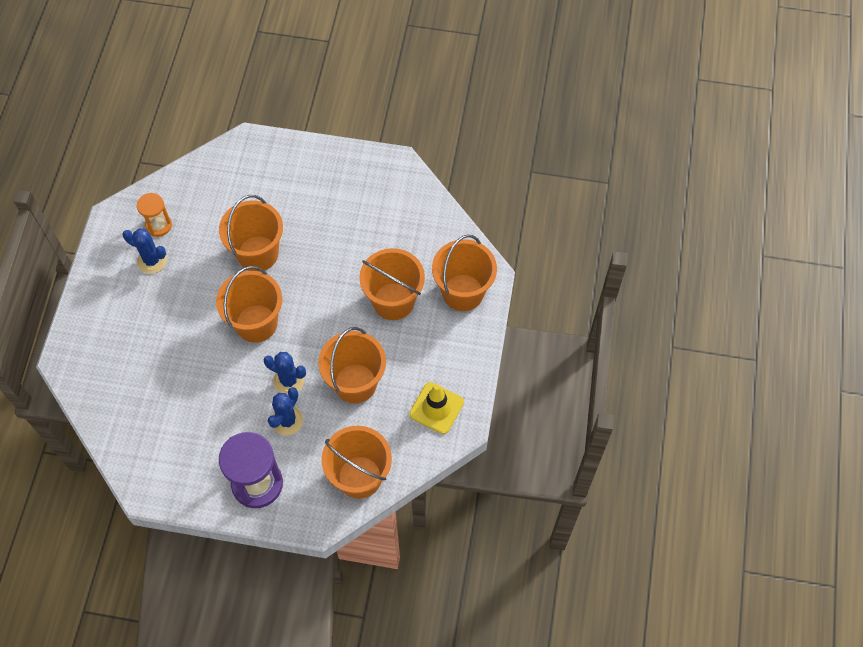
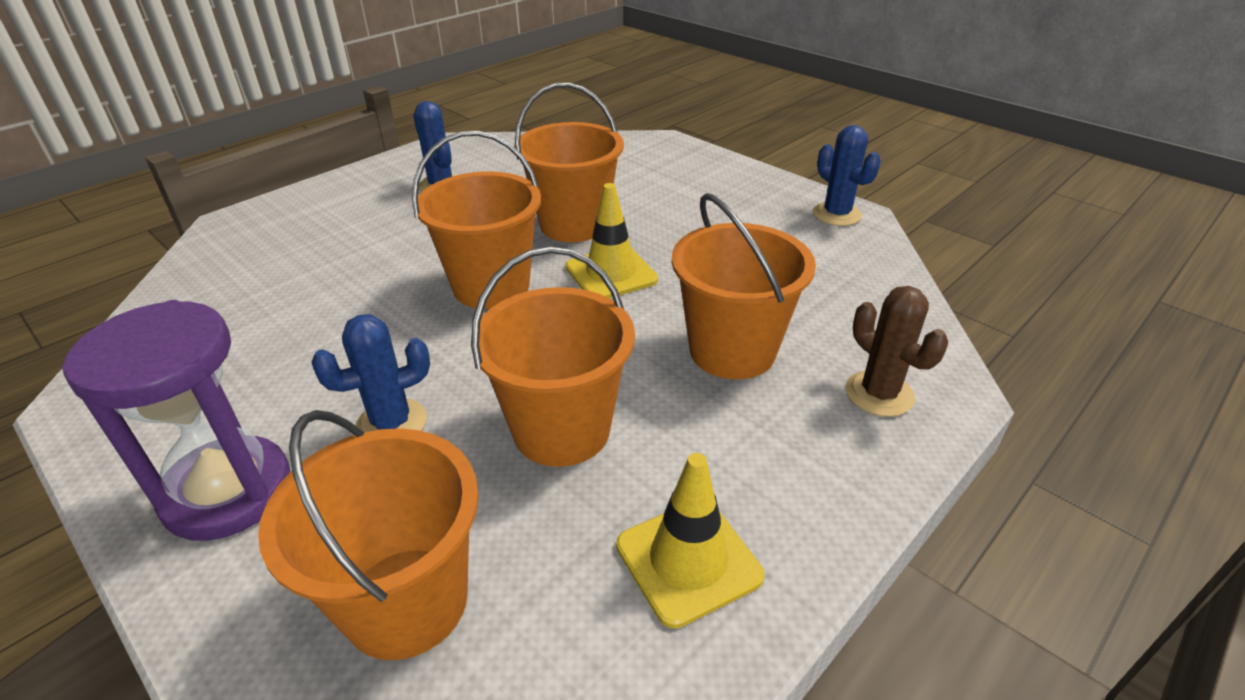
camera: 35 degrees right, 25 degrees down
(159, 225) = (486, 164): orange hourglass -> none
(288, 381) = (458, 371): blue cactus -> blue cactus (837, 214)
(306, 281) = (611, 273): none -> yellow traffic cone
(463, 292) = (879, 394): orange bucket -> brown cactus

